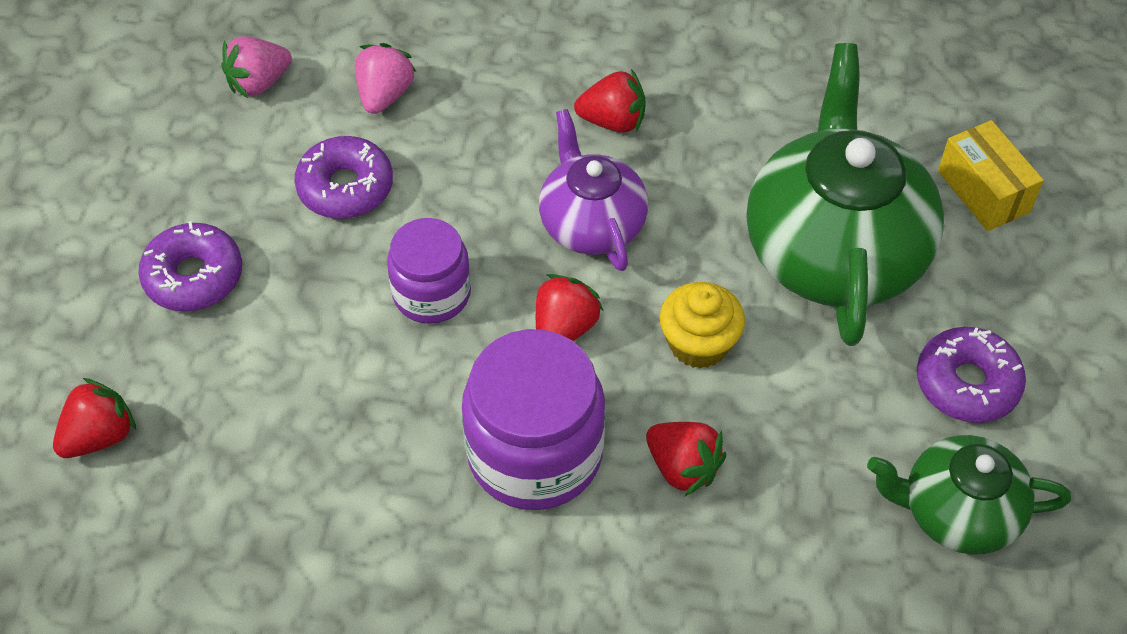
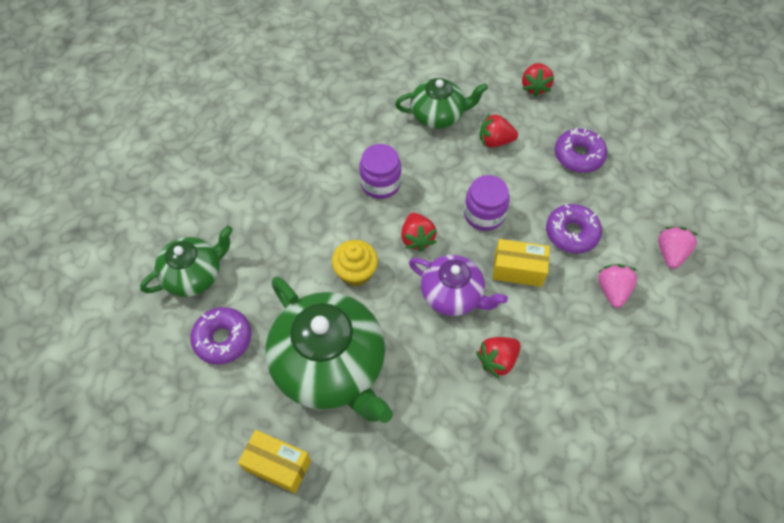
camera: 140 degrees right, 5 degrees up
(315, 506) = (438, 115): none -> green teapot
(384, 95) = (612, 290): pink strawberry -> pink strawberry turned 150 degrees counterclockwise
(471, 194) = (518, 270): none -> yellow box
(535, 453) = (380, 183): purple jar -> purple jar, size x0.62
(682, 468) = (319, 217): red strawberry -> red strawberry (495, 141)

